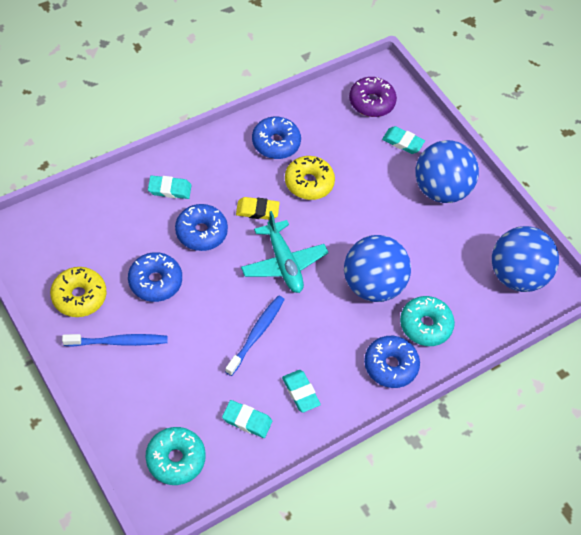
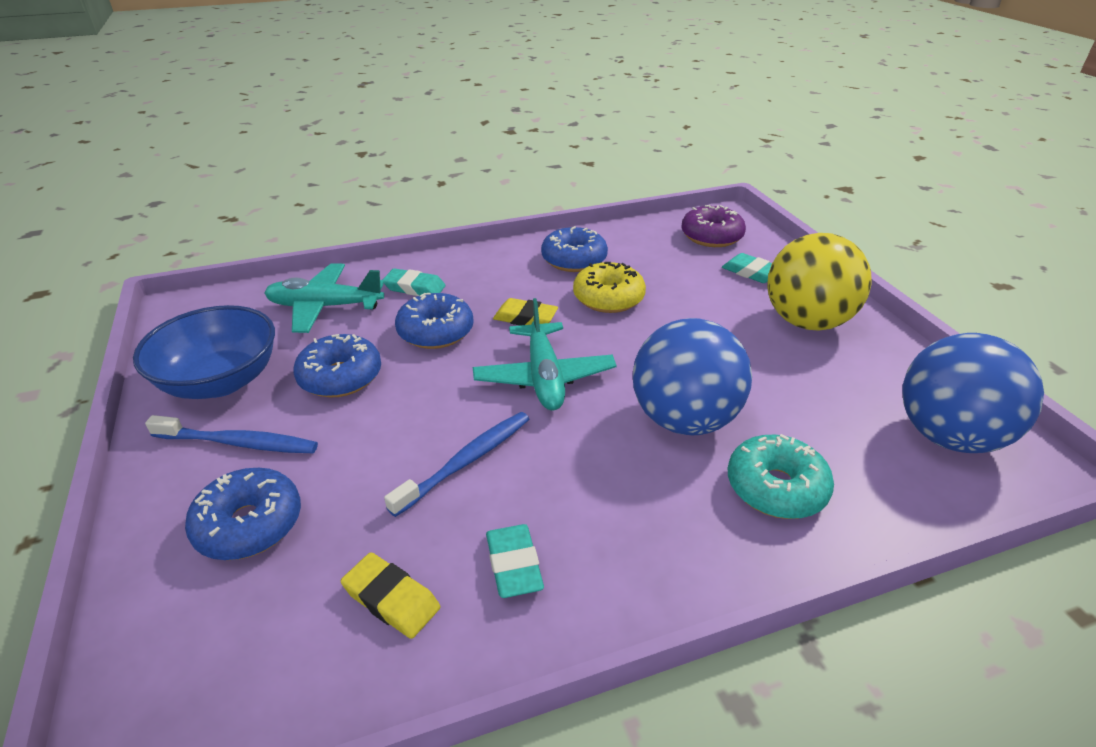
camera: 20 degrees right, 20 degrees down
(79, 296) = (221, 381): yellow donut -> blue bowl
(114, 218) = (325, 307): none -> turquoise plane
(175, 459) = (217, 650): turquoise donut -> none
(247, 420) = (391, 599): turquoise eraser -> yellow eraser
(390, 365) = (701, 544): blue donut -> blue donut (249, 524)
(440, 189) = (806, 321): blue ball -> yellow ball

